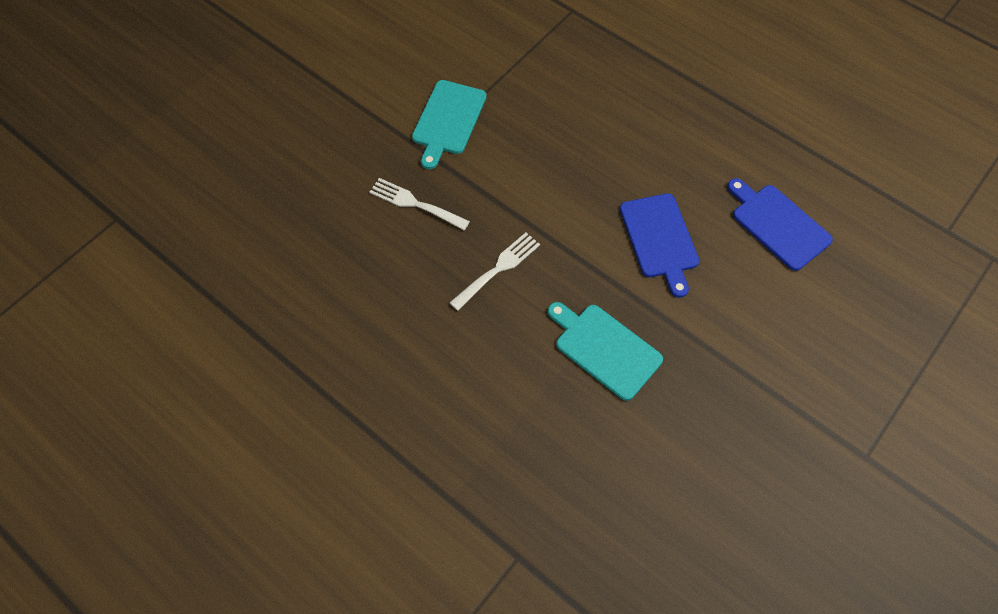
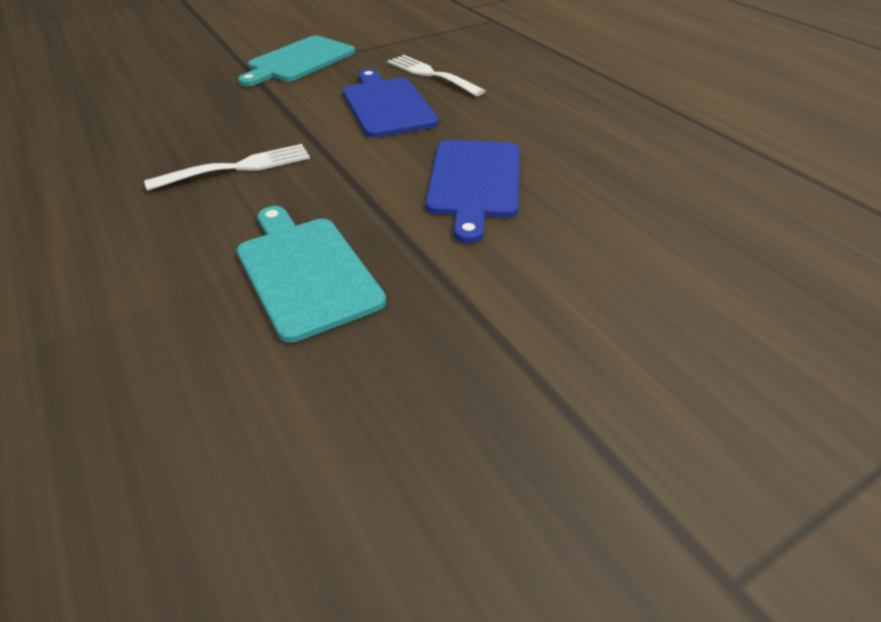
camera: 20 degrees right, 20 degrees down
(415, 204) = (201, 105): white fork -> white fork (431, 74)
(778, 224) = (663, 200): blue cutting board -> blue cutting board (387, 105)

